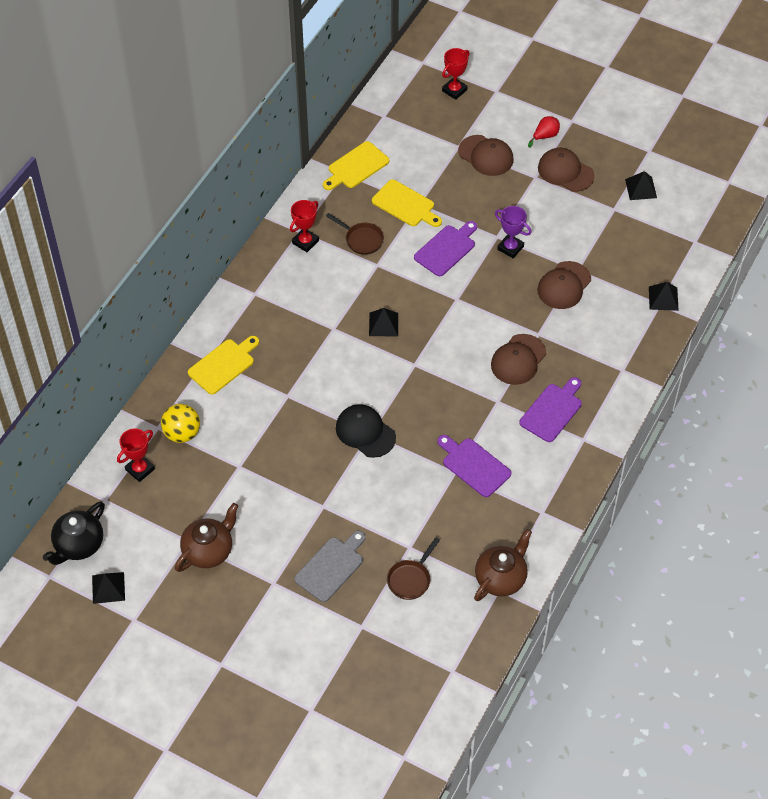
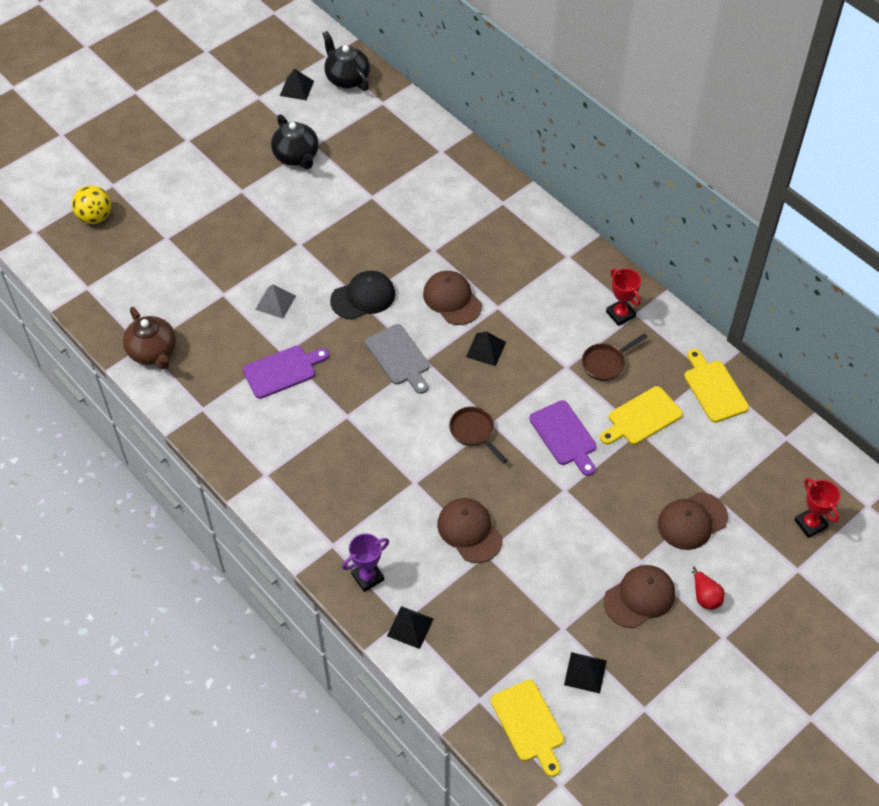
camera: 110 degrees right, 0 degrees up
(140, 469) = (402, 130): red trophy -> none
(182, 433) = (426, 166): yellow ball -> yellow ball (95, 217)
(208, 551) = (296, 156): brown teapot -> black teapot
(223, 365) = (490, 212): yellow cutting board -> yellow cutting board (529, 724)
(331, 567) = (235, 233): grey cutting board -> grey cutting board (399, 357)
(401, 500) = (275, 302): none -> grey pyramid
(410, 579) = (191, 285): brown pan -> brown pan (474, 432)
(510, 248) = (543, 497): purple trophy -> purple trophy (367, 577)
(518, 360) = (389, 452): brown cap -> brown cap (452, 299)
(552, 411) = (312, 460): purple cutting board -> none

